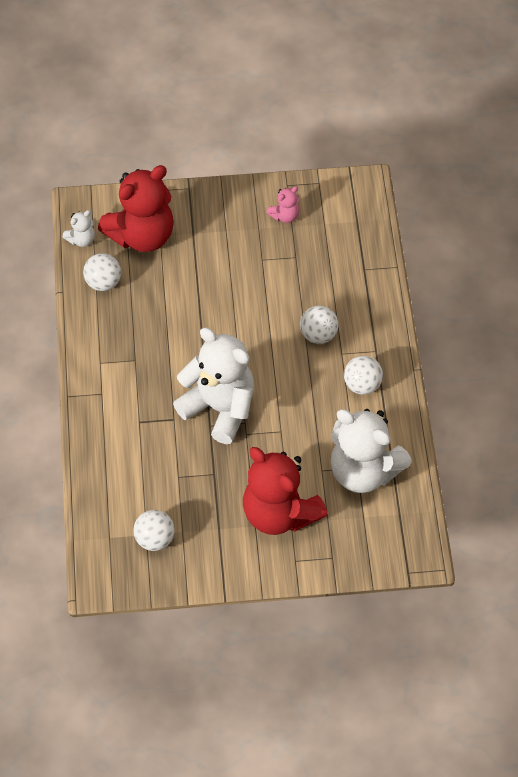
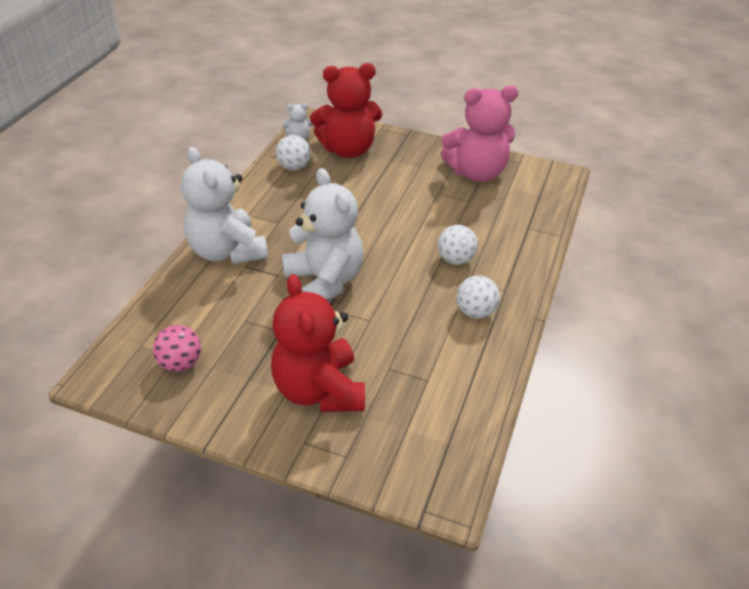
camera: 25 degrees right, 15 degrees down
(155, 539) = (181, 363): white ball -> pink ball
(285, 216) = (476, 172): pink teddy bear -> pink teddy bear, size x2.30
(364, 471) = (433, 386): white teddy bear -> white teddy bear (227, 251)

